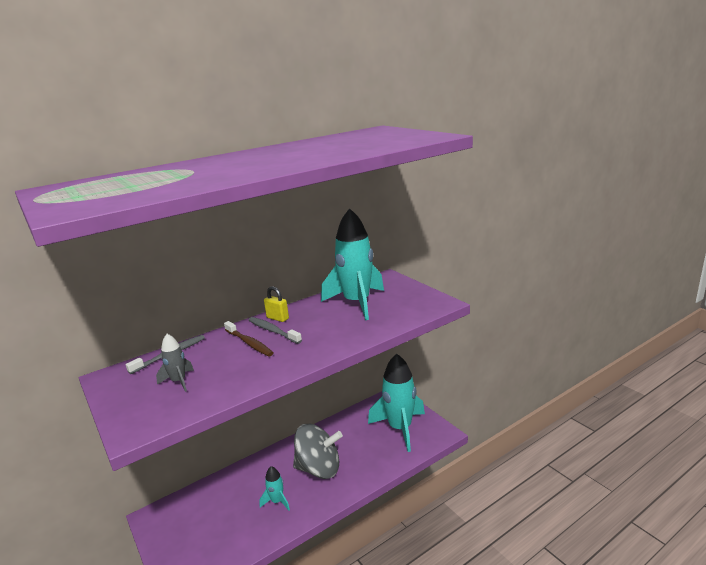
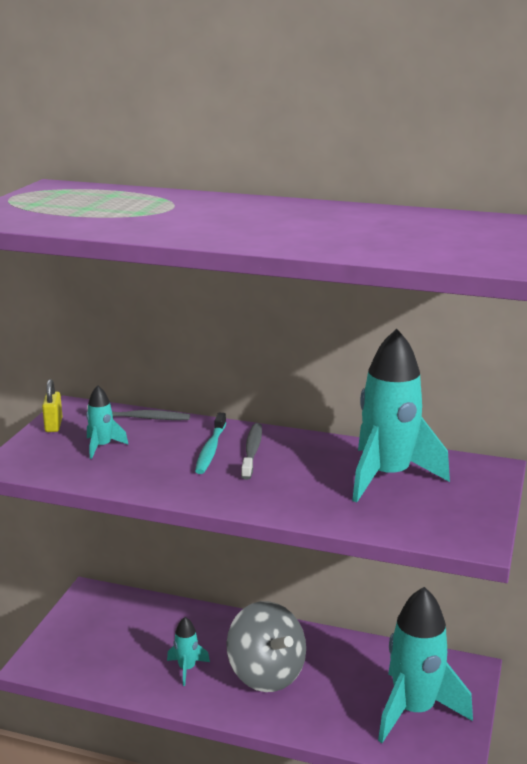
camera: 50 degrees right, 0 degrees up
(179, 381) = (102, 447): grey rocket -> turquoise rocket
(249, 343) = (211, 449): brown toothbrush -> turquoise toothbrush
(277, 318) = (282, 441): yellow padlock -> yellow padlock (53, 425)

